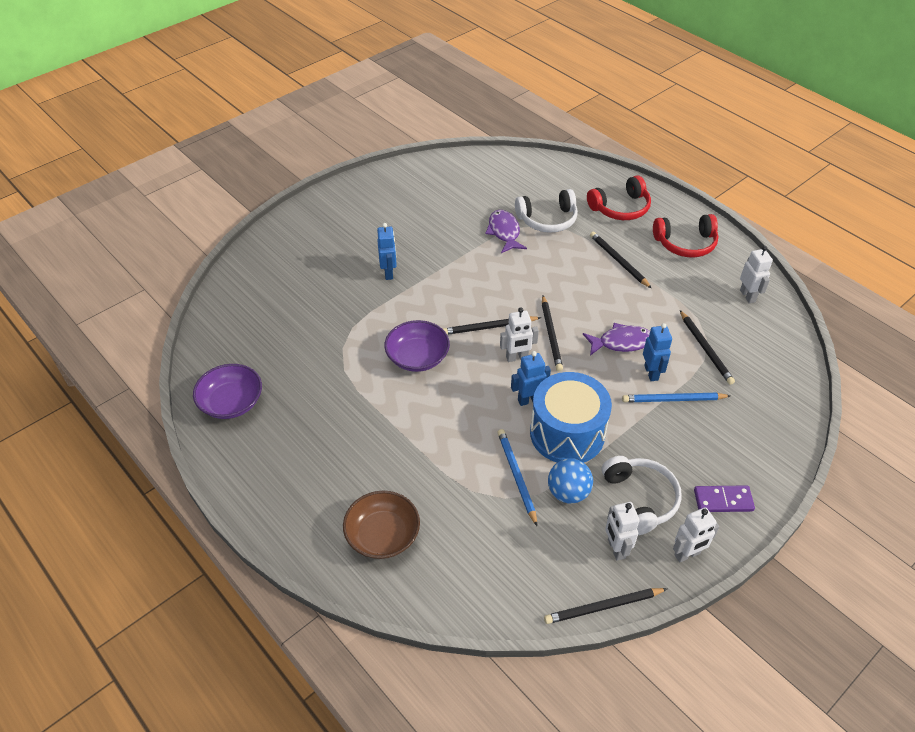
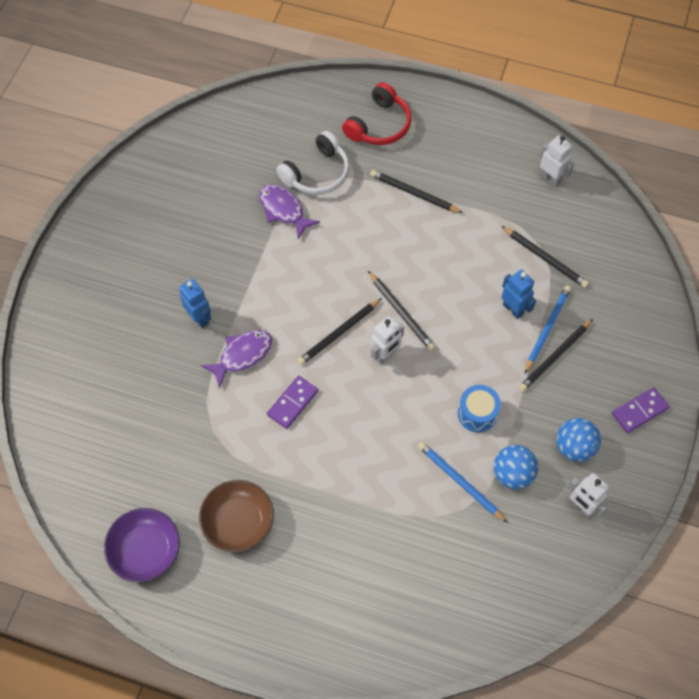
camera: 30 degrees left, 15 degrees up
(383, 535) = (382, 606): brown bowl -> brown bowl (238, 522)
(417, 357) = (292, 403): purple bowl -> purple domino
(529, 400) = (423, 396): blue robot -> none
(567, 433) = (477, 413): blue drum -> blue drum, size x0.52
(603, 607) = (601, 566): black pencil -> black pencil (555, 357)
(621, 342) = (469, 289): purple fish -> purple fish (242, 355)
(640, 499) = (574, 447): white headphones -> blue ball
(673, 400) = (547, 329): blue pencil -> blue pencil turned 150 degrees clockwise
(685, 243) = (464, 141): red headphones -> none
(687, 554) = (639, 479): white robot -> none

